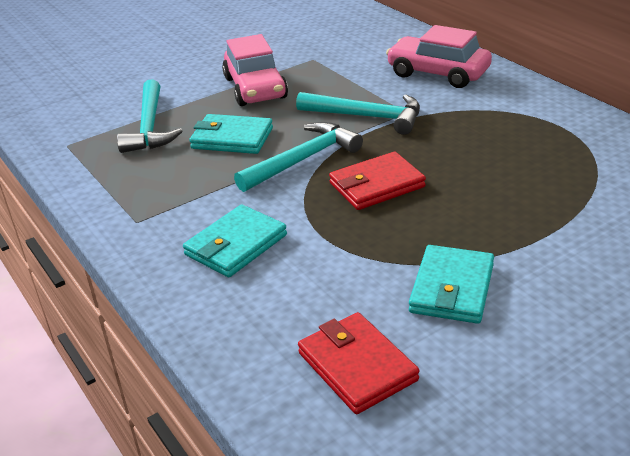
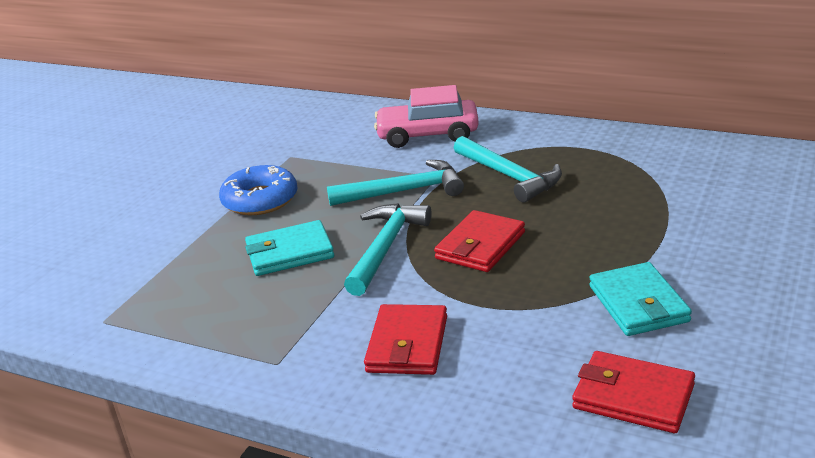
camera: 30 degrees left, 5 degrees down
(150, 126) = (183, 271): turquoise hammer -> turquoise hammer (509, 176)
(236, 245) = (407, 344): turquoise wallet -> red wallet
(255, 88) = (260, 200): pink car -> blue donut

